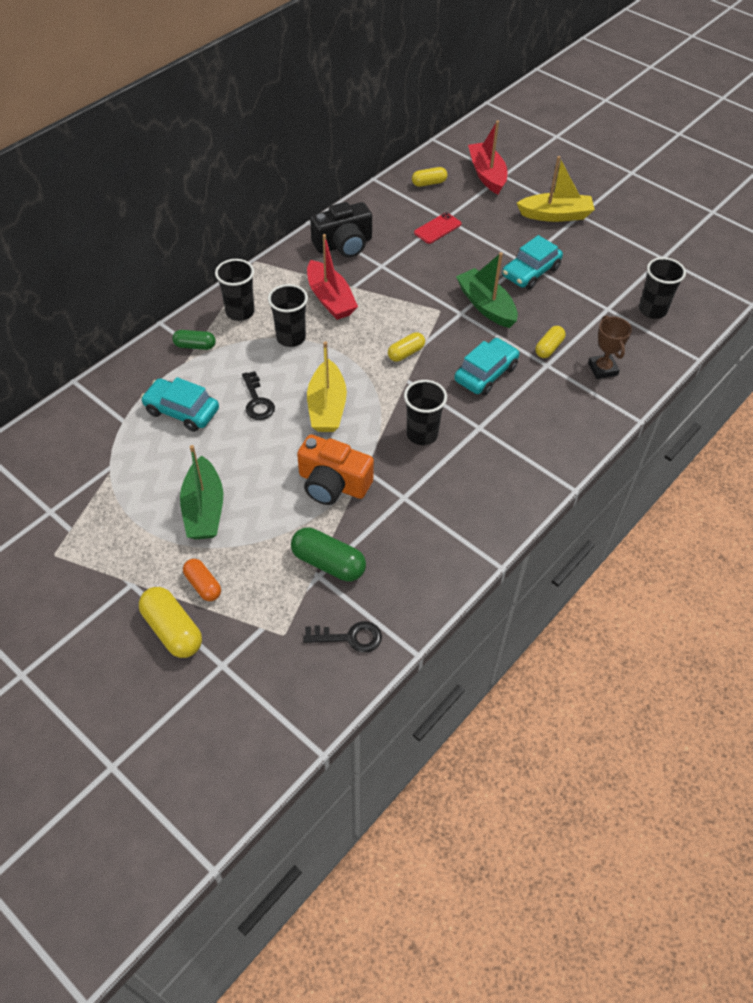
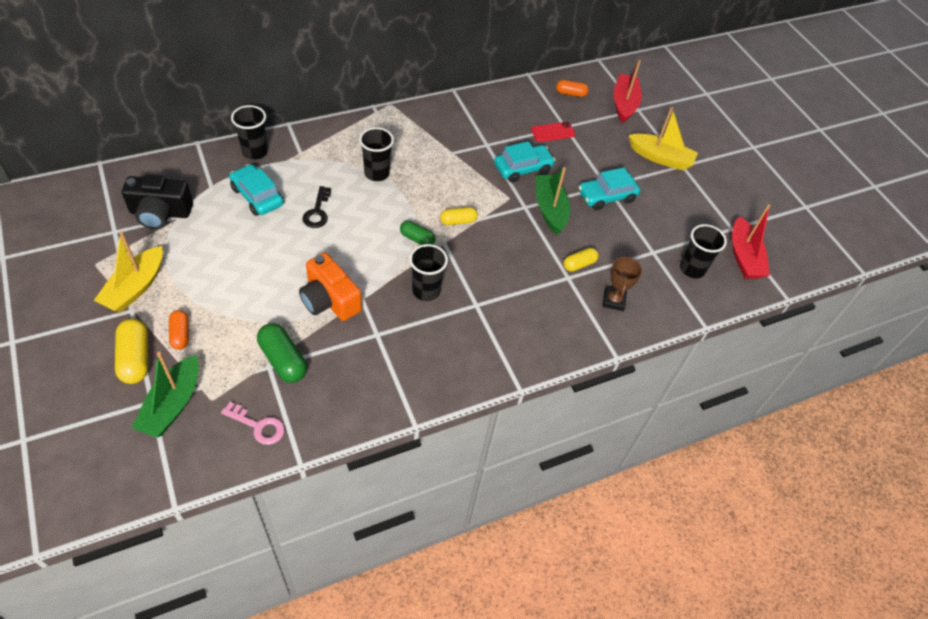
camera: 20 degrees right, 0 degrees up
(195, 346) = (301, 151): green capsule -> green capsule (417, 239)
(204, 509) = (221, 277): green boat -> green boat (172, 405)
(240, 312) = (352, 138): black cup -> black cup (255, 152)
(327, 407) = (367, 238): yellow boat -> yellow boat (135, 287)
(330, 299) = (428, 155): red boat -> red boat (744, 257)
(344, 244) = (468, 117): black camera -> black camera (160, 213)
(349, 637) = (258, 426): black key -> pink key
(429, 183) = (571, 93): yellow capsule -> orange capsule
(485, 373) = (511, 264): turquoise car -> turquoise car (523, 168)

